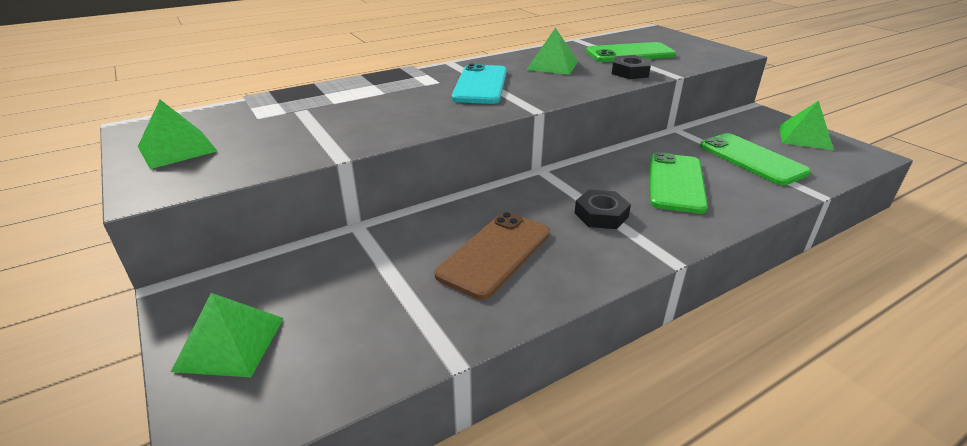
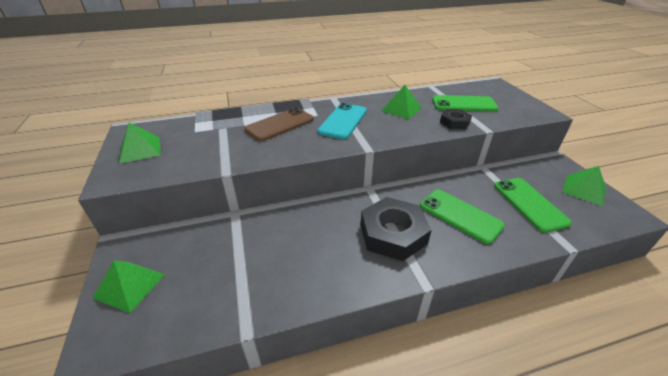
camera: 15 degrees right, 5 degrees up
(495, 254) = (308, 252): brown phone -> brown phone (280, 124)
(601, 215) = (393, 234): black nut -> black nut, size x1.86
(676, 183) = (460, 215): green phone -> green phone turned 75 degrees counterclockwise

